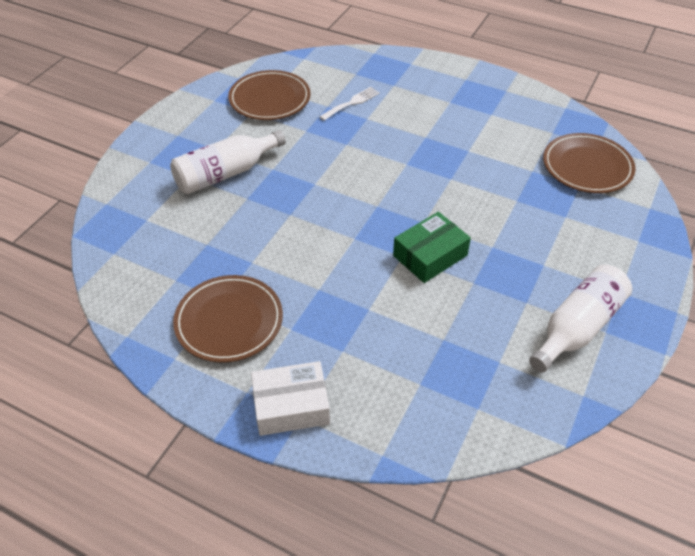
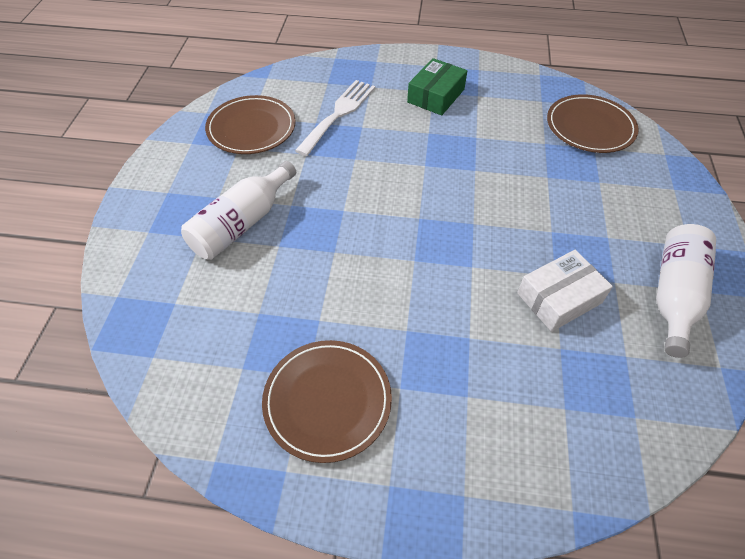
camera: 20 degrees left, 5 degrees up
(291, 406) = (447, 485): white box -> white box (559, 298)
(352, 103) = (339, 114): white fork -> white fork, size x1.64
(430, 255) = (499, 258): green box -> green box (436, 96)

